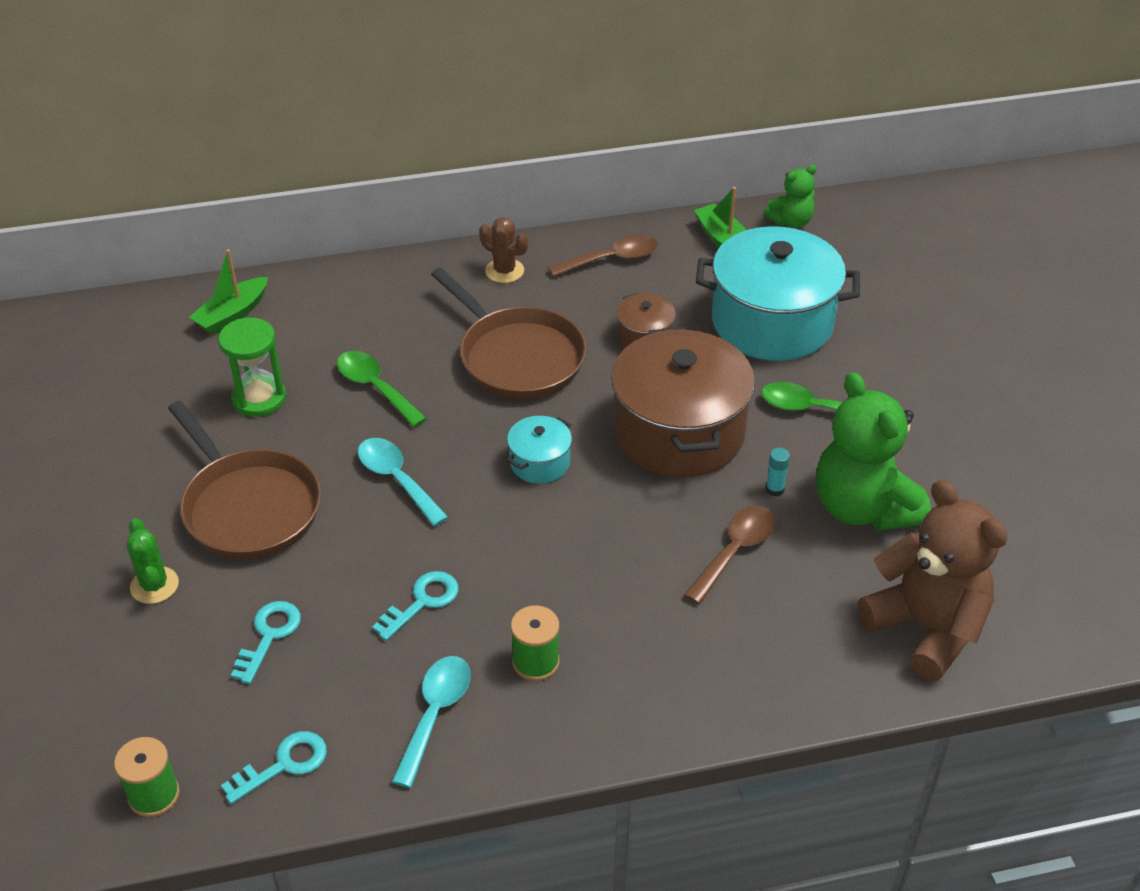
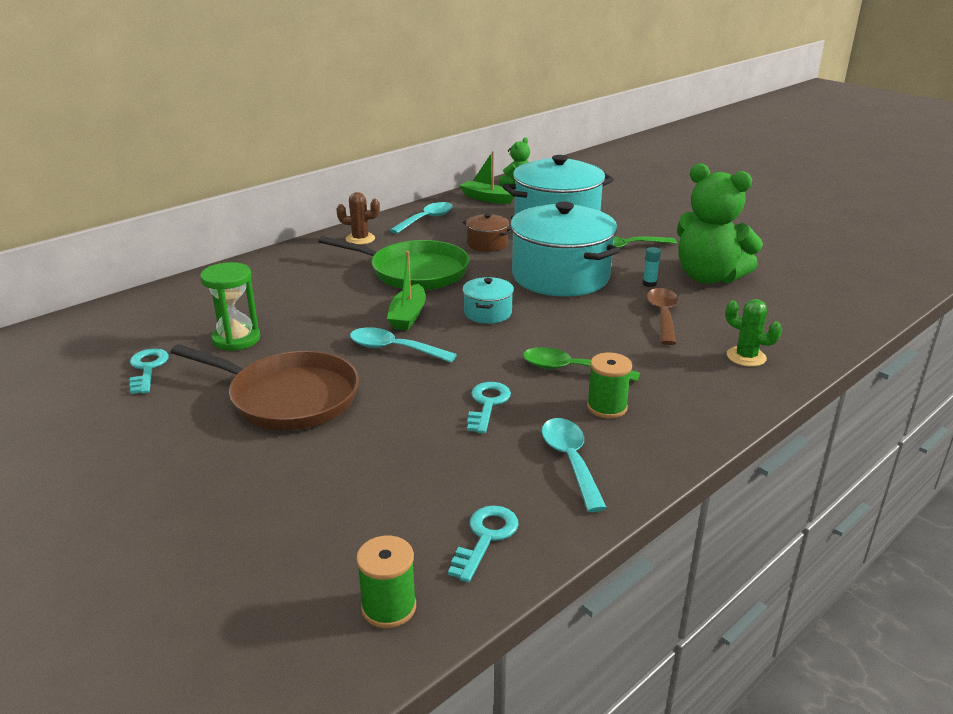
camera: 30 degrees left, 15 degrees down
(154, 585) = (248, 468): green cactus -> green cactus (746, 357)
(232, 314) = (169, 304): green boat -> green boat (408, 316)
(269, 636) = (385, 464): turquoise key -> turquoise key (147, 368)
(375, 388) = (326, 310): green spoon -> green spoon (571, 369)
(517, 357) = (414, 272): brown pan -> green pan
(611, 259) = (426, 219): brown spoon -> turquoise spoon
(679, 432) = (560, 276): brown pot -> turquoise pot
(926, 628) = (813, 314): brown teddy bear -> none

